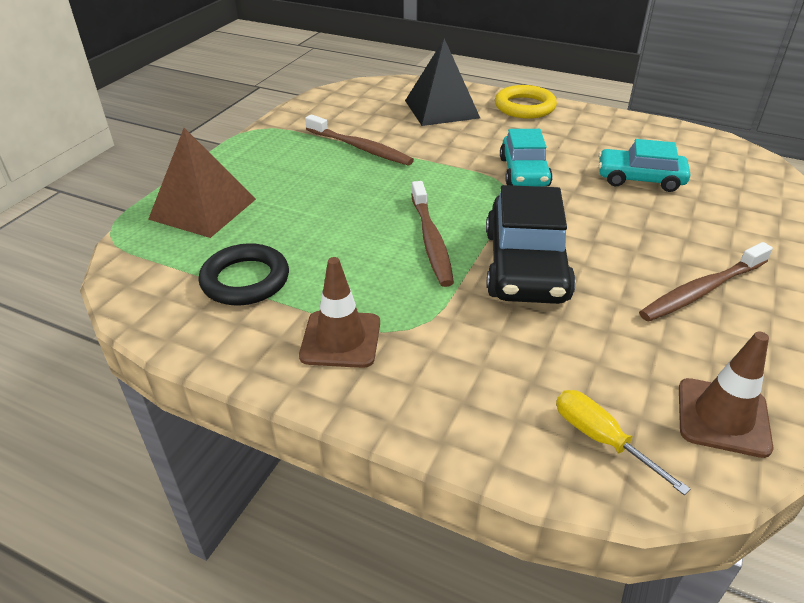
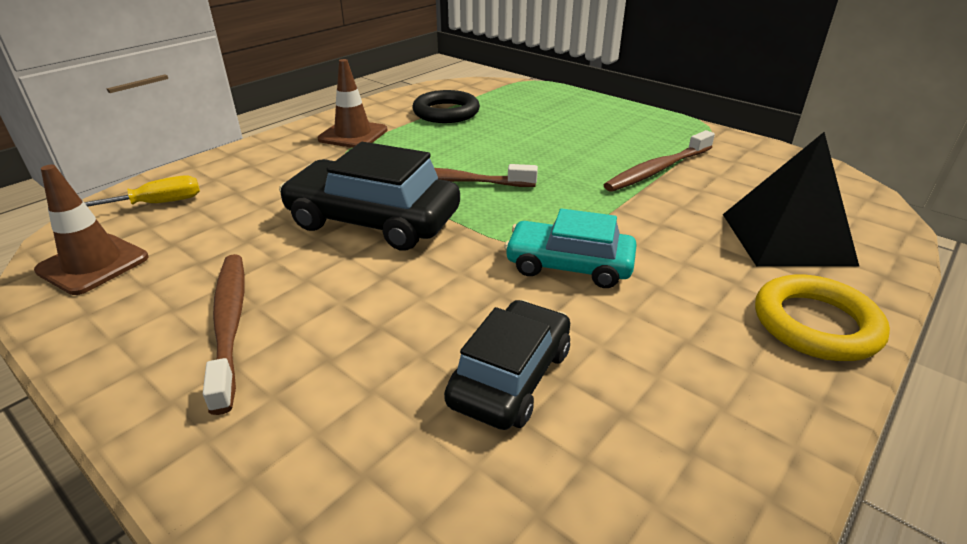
camera: 105 degrees right, 5 degrees down
(203, 209) = (553, 103): brown pyramid -> none
(640, 179) = (510, 376): turquoise car -> black car

